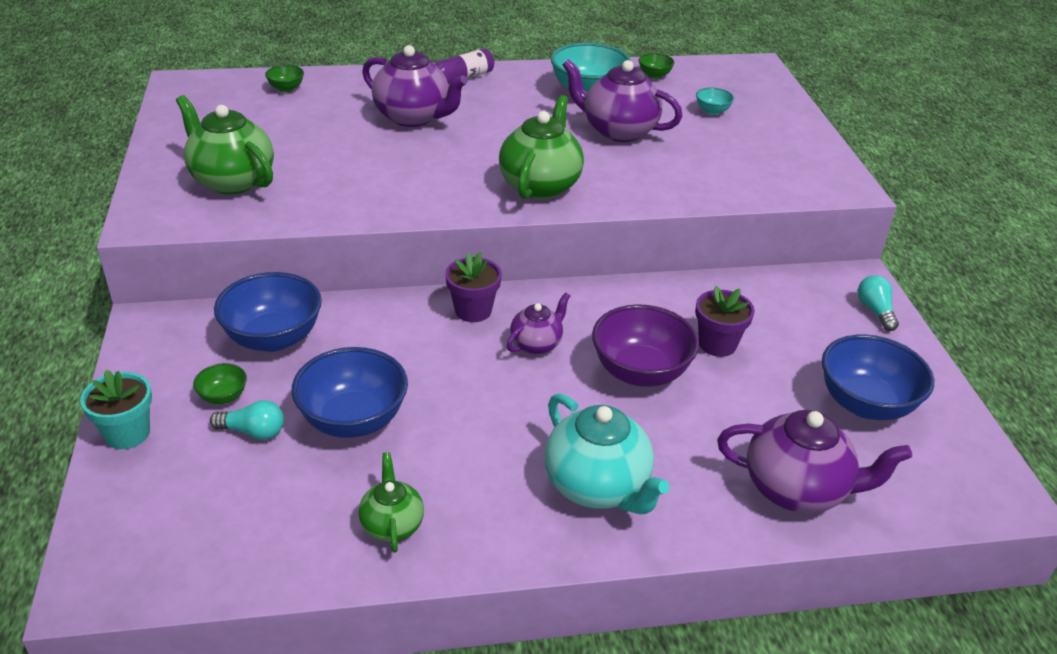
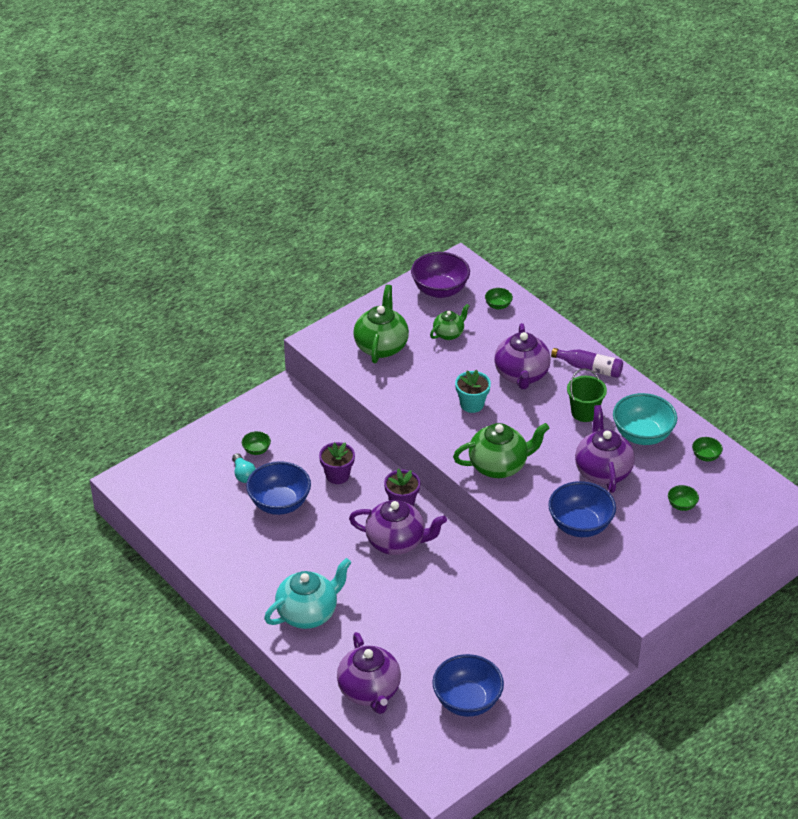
camera: 60 degrees right, 5 degrees up
(127, 433) = (208, 435): turquoise flower pot -> turquoise flower pot (472, 404)
(273, 338) = (311, 441): blue bowl -> blue bowl (580, 525)
(392, 525) = (227, 552): green teapot -> green teapot (449, 334)
(517, 107) = (584, 412): none -> green bucket
(536, 344) = (396, 542): purple teapot -> purple teapot, size x1.75
(597, 487) = (308, 613): turquoise teapot -> turquoise teapot turned 150 degrees counterclockwise
(640, 372) = (410, 594): purple bowl -> purple bowl (440, 290)
(712, 111) = (681, 505): turquoise bowl -> green bowl
(717, 344) = (465, 618): purple flower pot -> purple flower pot (337, 475)
(875, 311) = (569, 681): turquoise light bulb -> none

